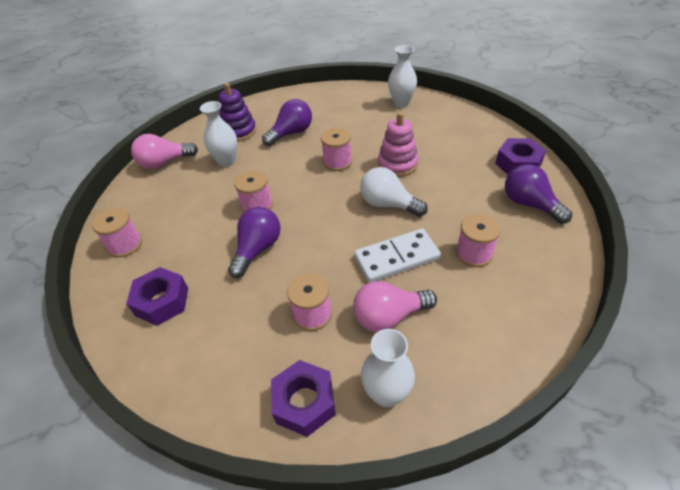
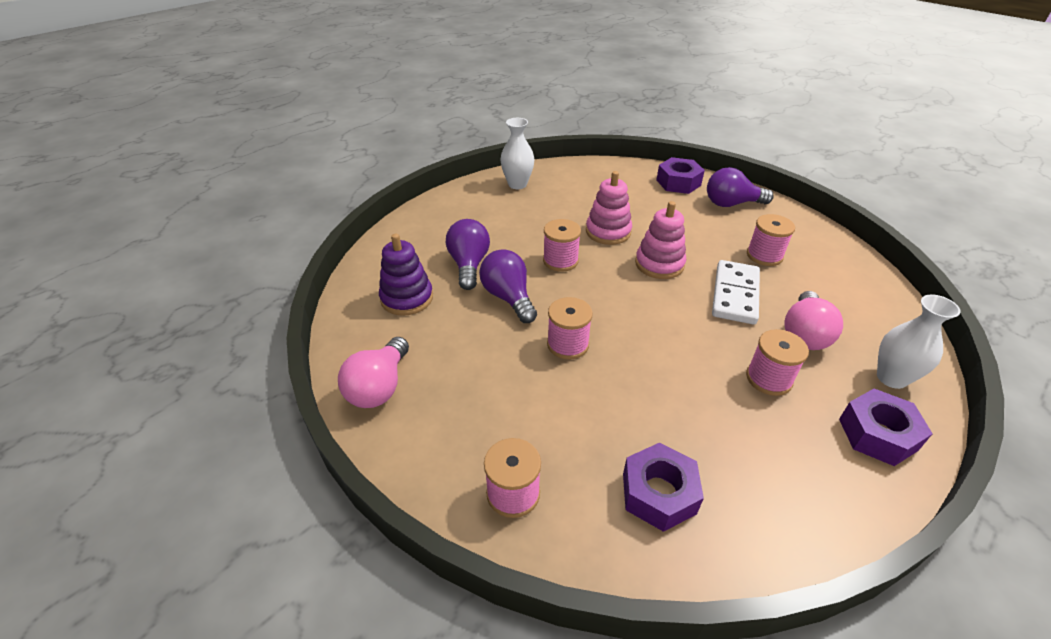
camera: 55 degrees left, 5 degrees down
(226, 161) = (453, 332): white vase -> none
(257, 249) = (641, 375): purple light bulb -> purple light bulb (508, 297)
(388, 204) = (659, 264): white light bulb -> pink stacking toy

